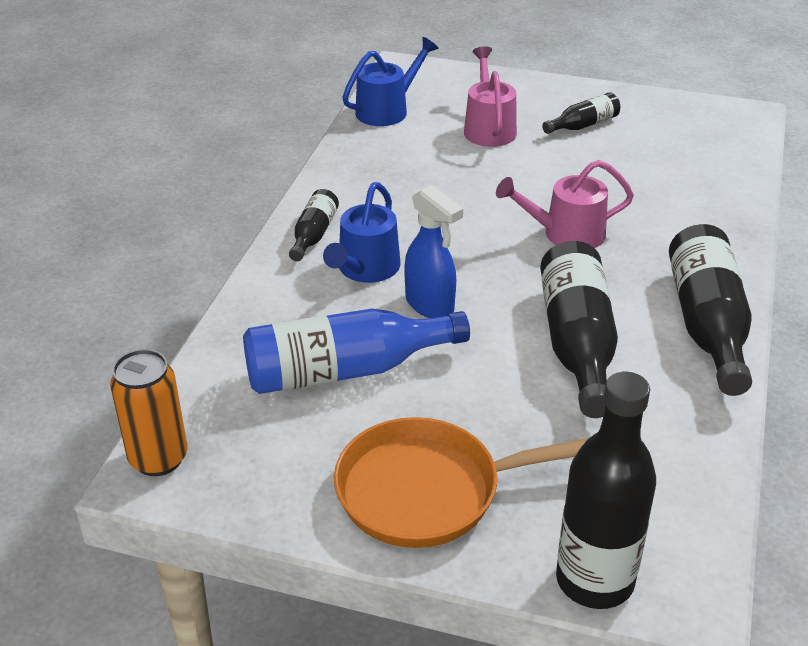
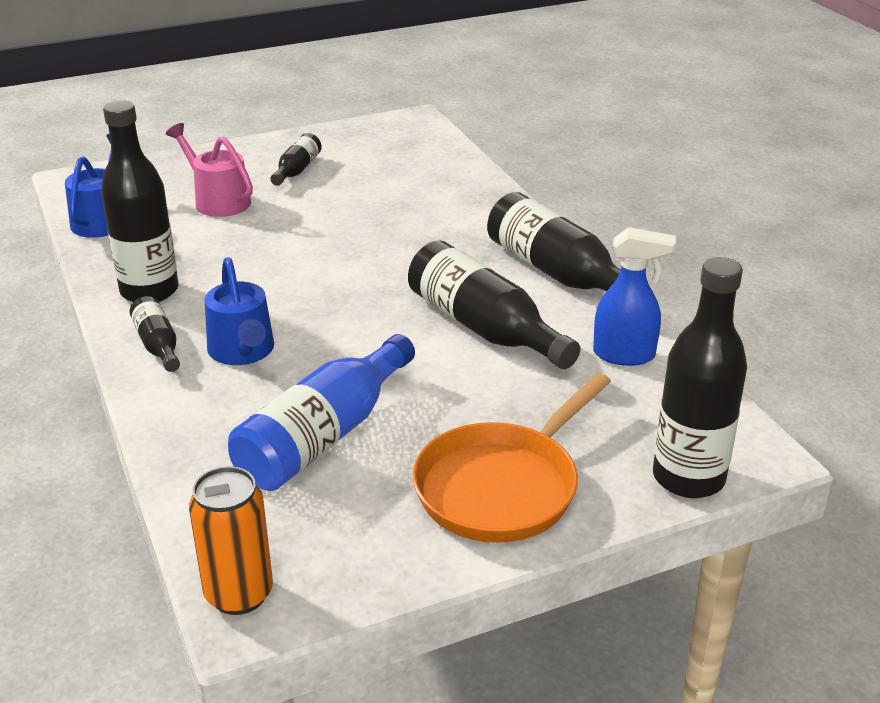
camera: 40 degrees left, 5 degrees down
(355, 186) = (149, 291): none -> black bottle
(430, 305) = (335, 354): blue spray bottle -> blue spray bottle (625, 355)
(566, 234) = (381, 254): pink watering can -> none

